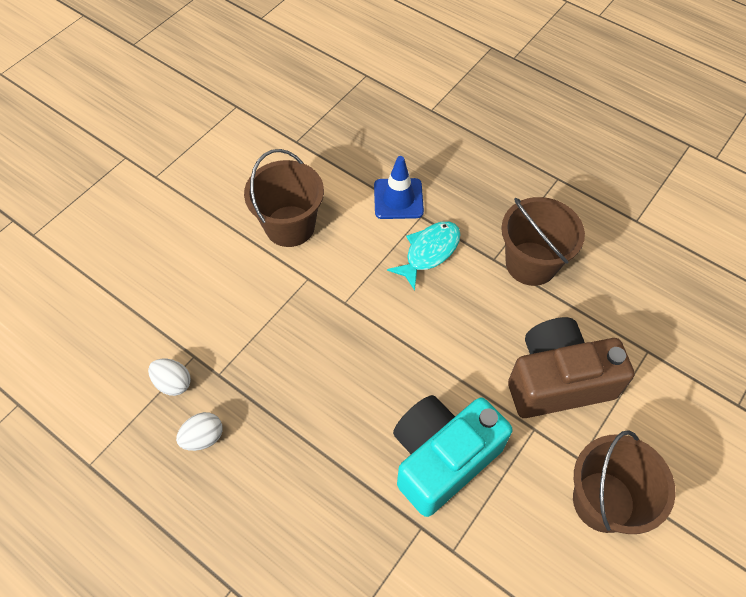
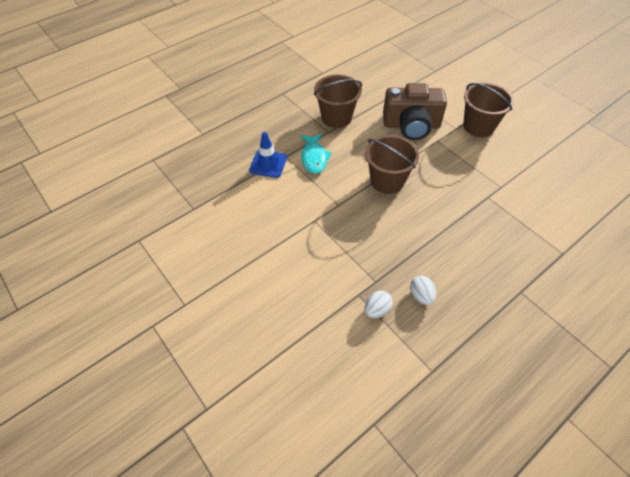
camera: 75 degrees left, 5 degrees down
(290, 226) = (268, 224): brown bucket -> brown bucket (387, 181)
(429, 252) = (314, 158): turquoise fish -> turquoise fish turned 150 degrees counterclockwise
(442, 458) = (449, 180): turquoise camera -> none
(557, 380) = (411, 125): brown camera -> brown camera turned 90 degrees counterclockwise

